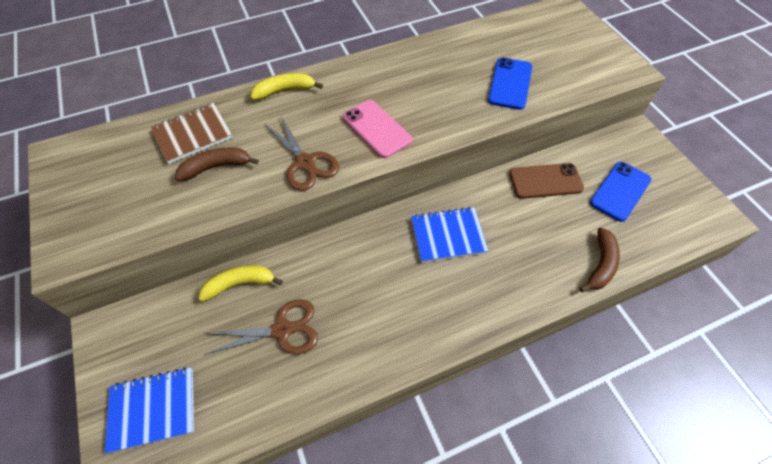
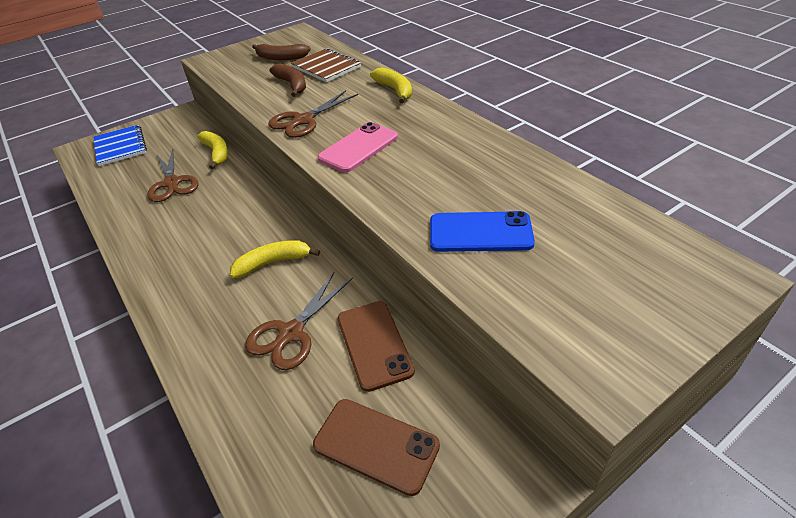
camera: 80 degrees right, 15 degrees down
(448, 235) = (273, 262): blue notebook -> yellow banana
(528, 227) = (291, 333): none -> brown scissors
(600, 265) = (234, 419): brown banana -> brown banana (281, 58)
(620, 191) = (376, 445): blue phone -> brown phone

